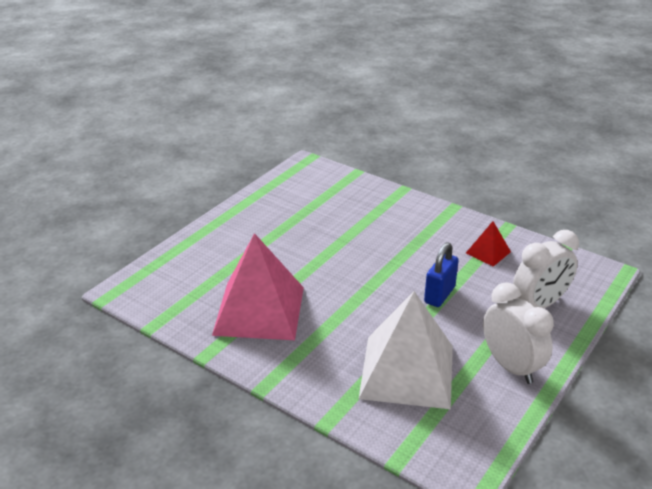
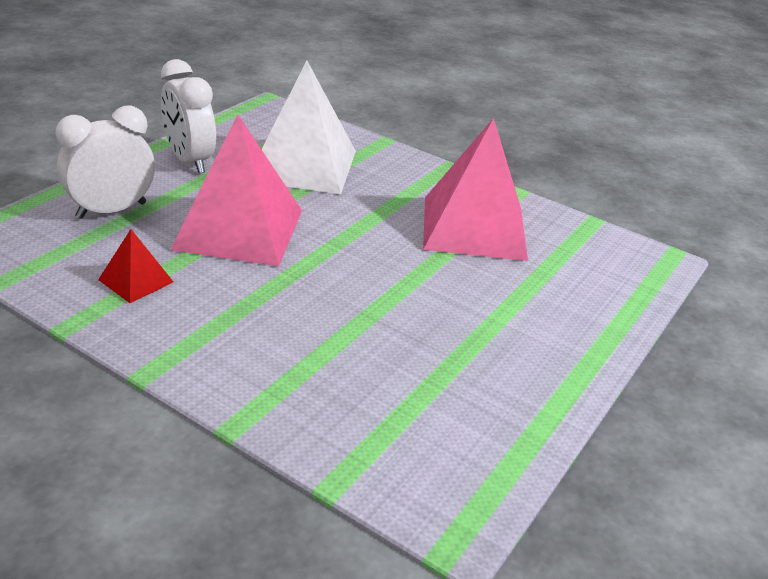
camera: 175 degrees right, 0 degrees up
(439, 295) = (239, 229): blue padlock -> pink pyramid

